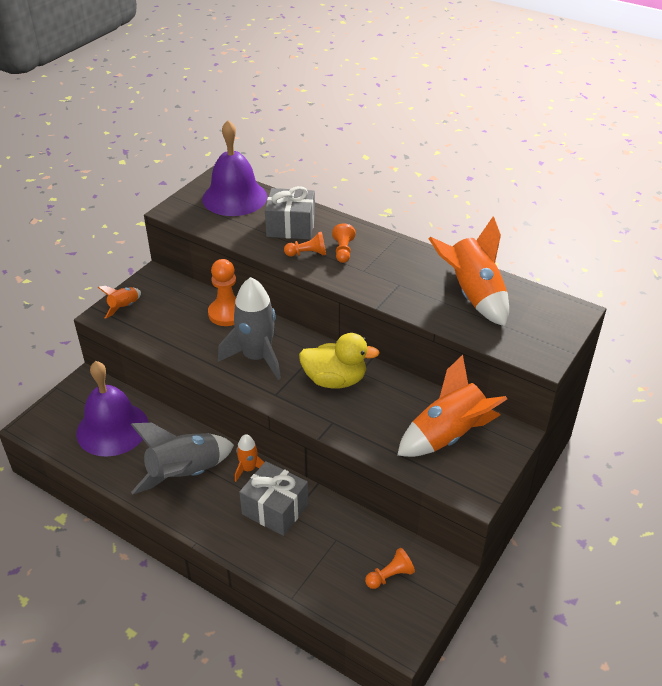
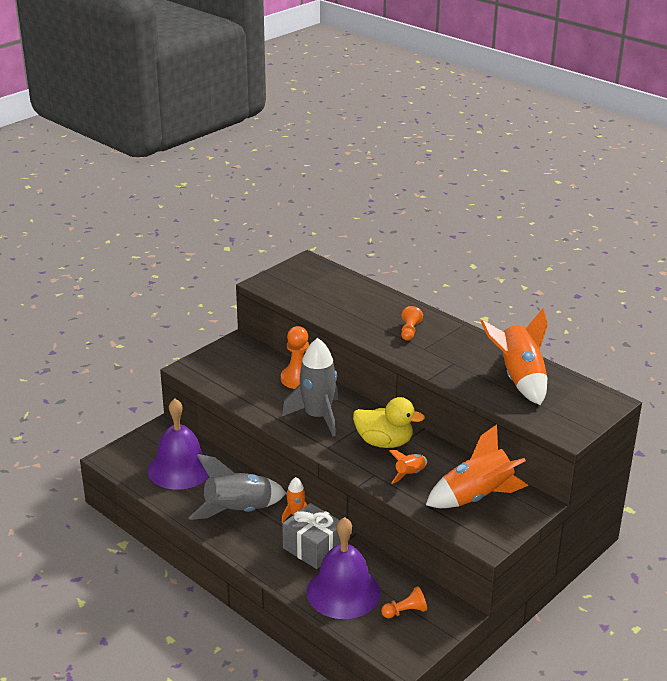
camera: 10 degrees right, 10 degrees down
(124, 307) = (206, 364): orange rocket -> orange rocket (409, 474)
(234, 197) = (320, 278): purple bell -> purple bell (343, 592)
(291, 227) = (366, 307): grey gift -> none
(307, 254) = (376, 330): orange pawn -> none

